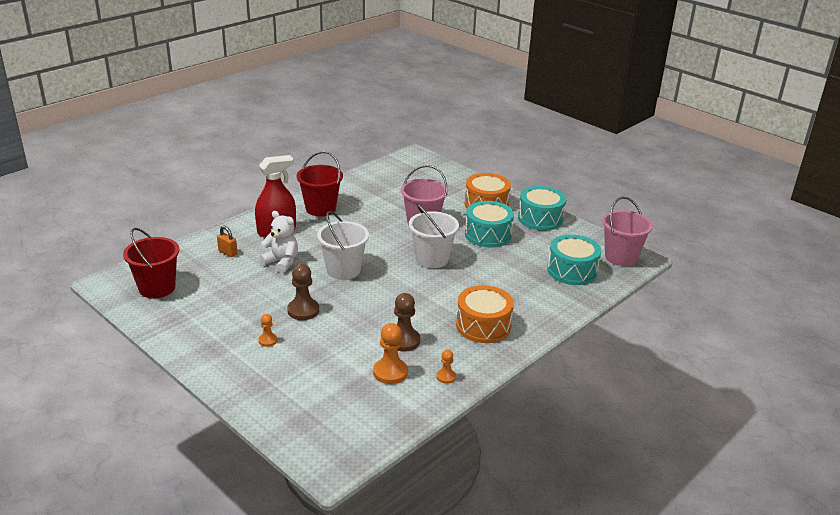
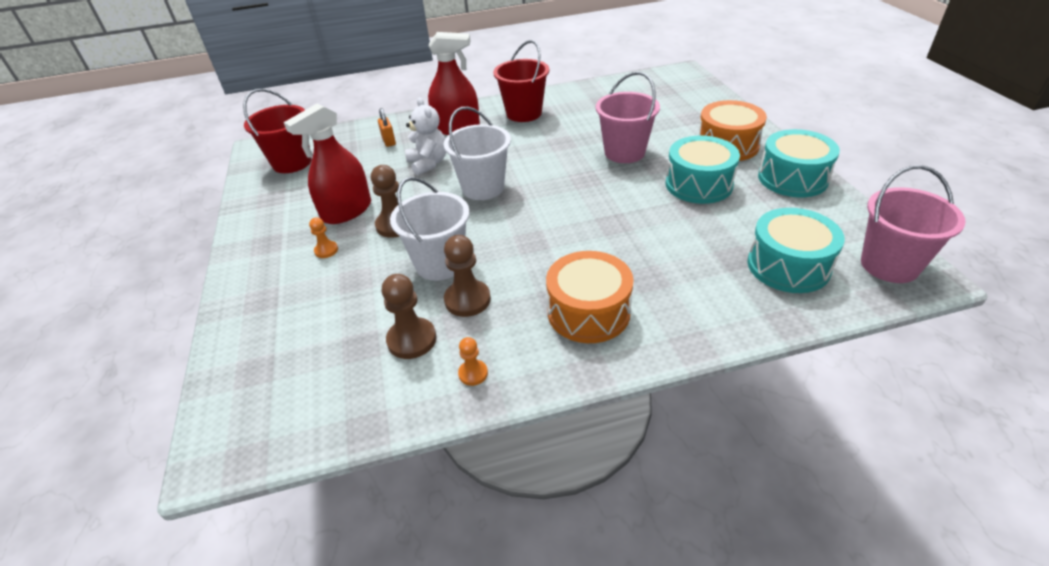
camera: 35 degrees right, 10 degrees up
(252, 311) = (347, 211): none -> red spray bottle
(390, 372) = (412, 340): orange pawn -> brown pawn
(432, 259) = (598, 199): white bucket -> white bucket (440, 264)

